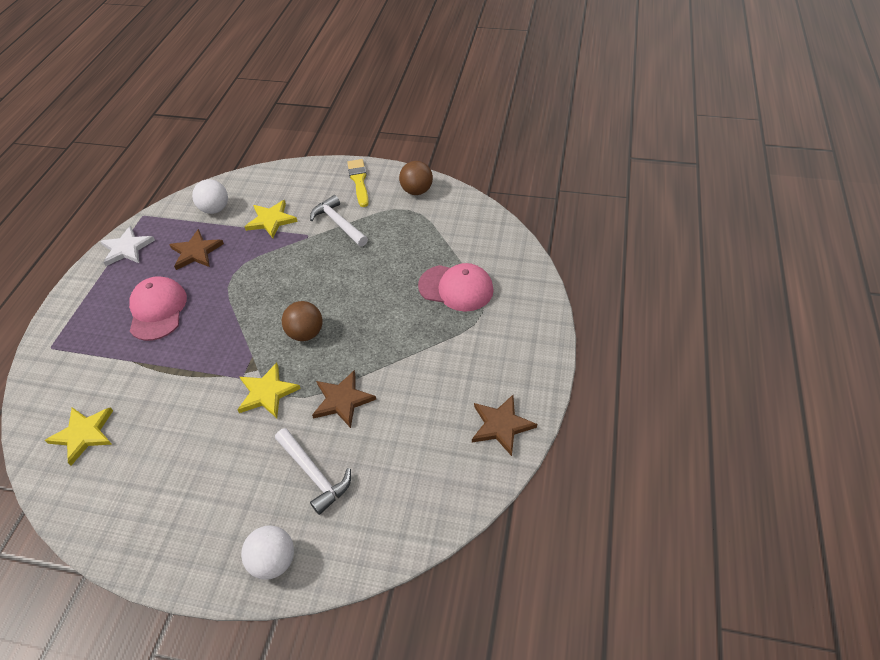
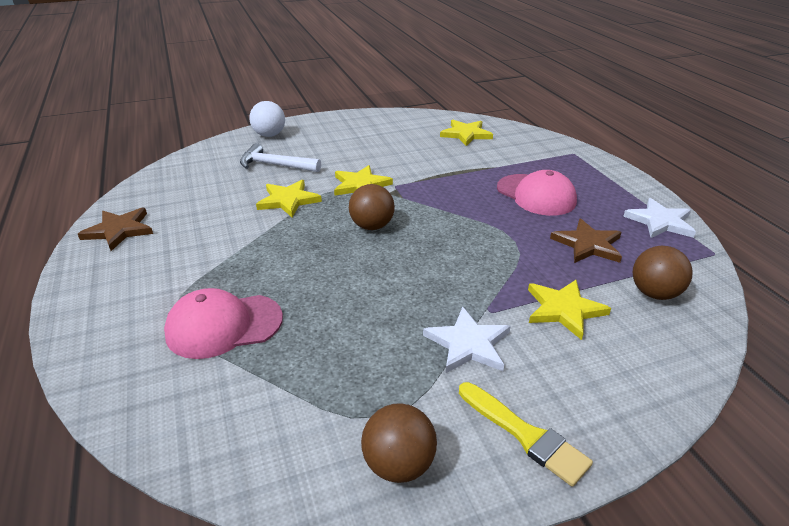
camera: 145 degrees right, 15 degrees down
(215, 209) = (654, 293): white ball -> brown ball
(339, 223) = (468, 344): white hammer -> white star
(342, 400) = (288, 200): brown star -> yellow star

